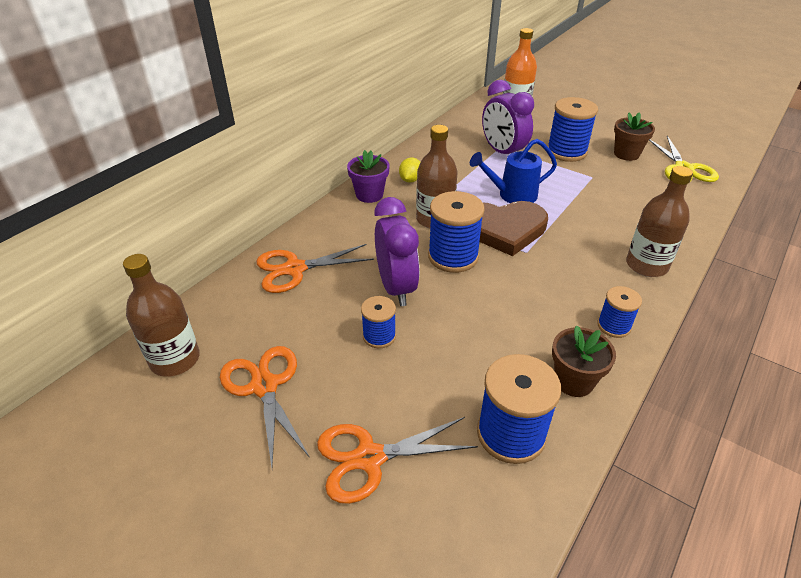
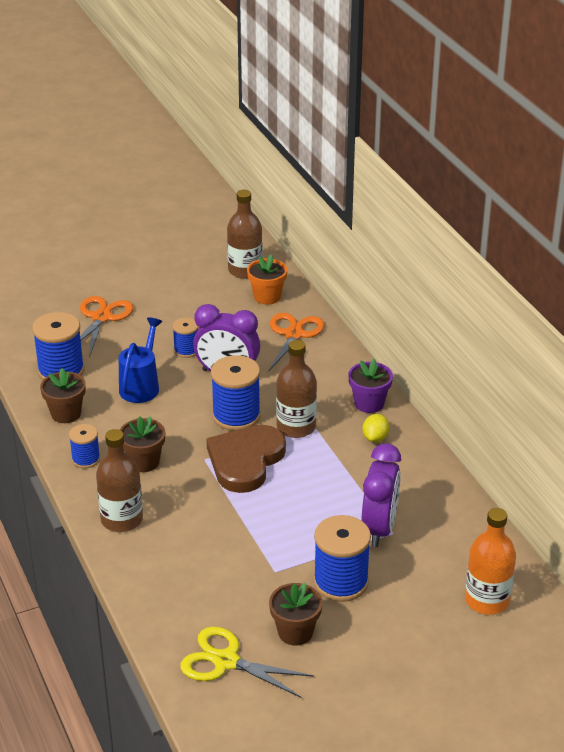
camera: 120 degrees right, 5 degrees down
(230, 316) = (267, 297): none -> orange flower pot
(264, 386) = (189, 296): orange scissors -> none
(410, 180) = (375, 438): yellow lemon -> yellow lemon turned 60 degrees clockwise
(503, 152) = (379, 528): purple clock -> purple clock turned 105 degrees clockwise
(512, 195) = (292, 493): blue watering can -> blue watering can (141, 386)
(571, 285) = (144, 462): none -> brown flower pot

